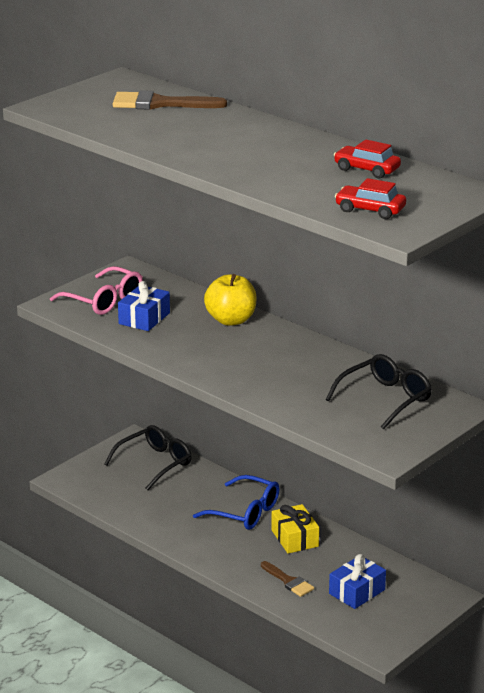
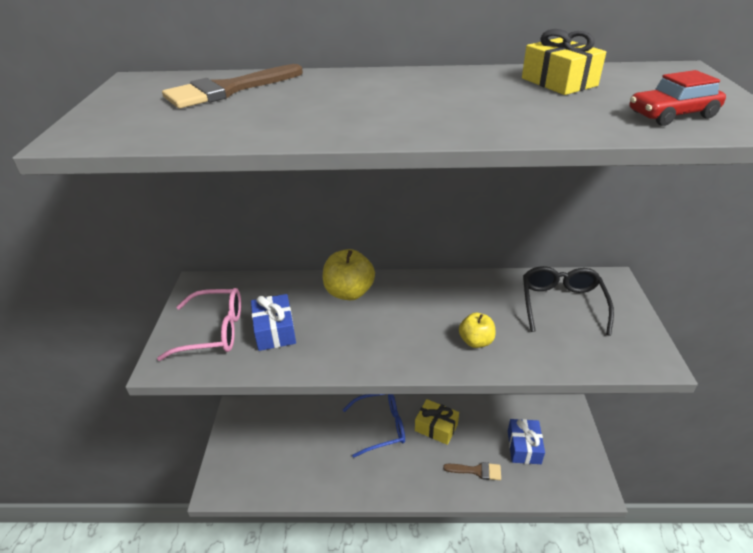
camera: 40 degrees left, 10 degrees up
(155, 463) = (273, 424): black glasses -> none
(275, 386) = (476, 341): none -> yellow apple
(366, 169) = (559, 82): red car -> yellow gift

